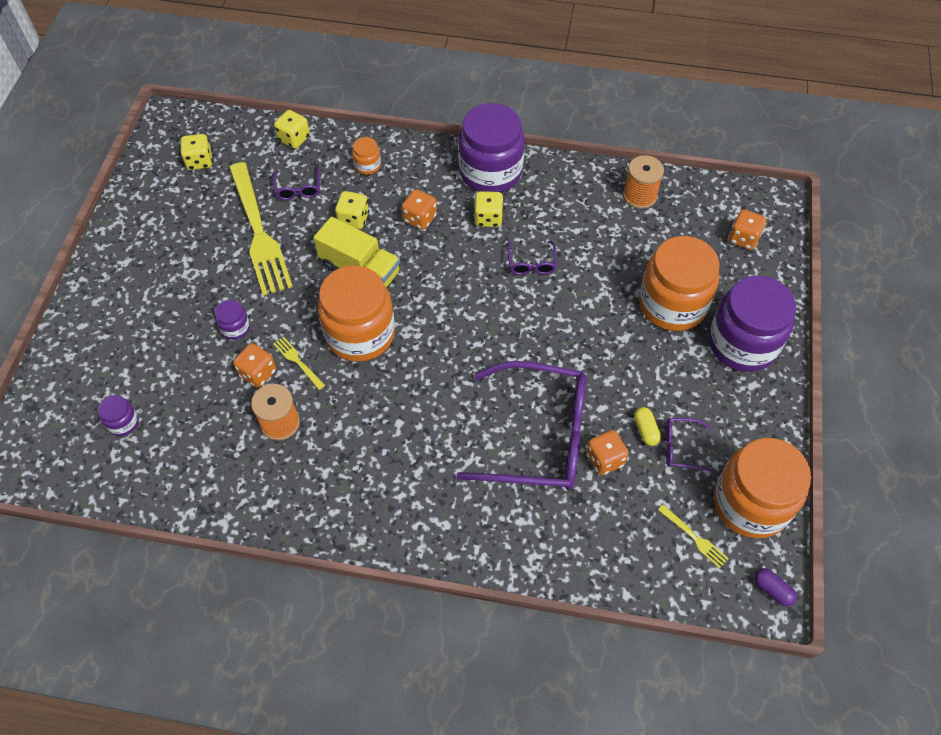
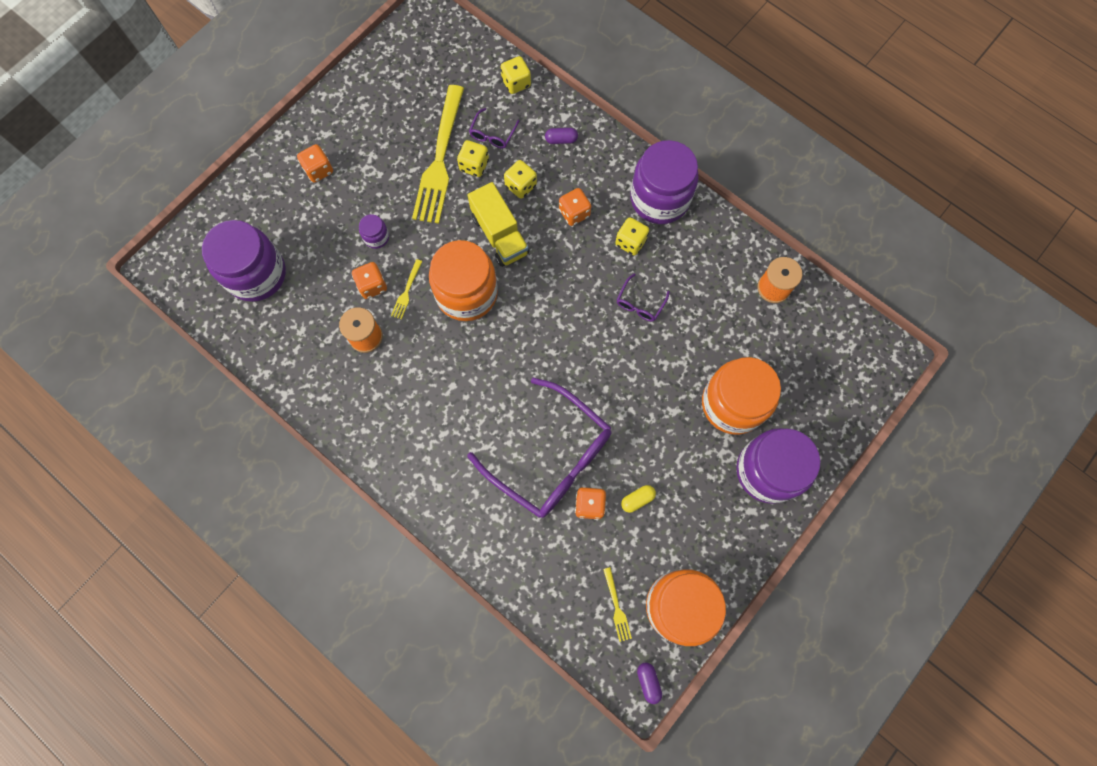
camera: 30 degrees right, 15 degrees up
(123, 423) = (256, 274): purple jar -> purple jar, size x2.34
(199, 161) = (429, 67): yellow dice -> yellow dice (474, 165)
(297, 361) = (406, 292): yellow fork -> yellow fork turned 150 degrees counterclockwise
(367, 165) = (561, 140): orange jar -> purple capsule
(645, 430) = (637, 499): yellow capsule -> yellow capsule turned 45 degrees clockwise
(681, 447) = (656, 529): purple glasses -> none
(743, 238) = (837, 376): orange dice -> orange dice (319, 170)

